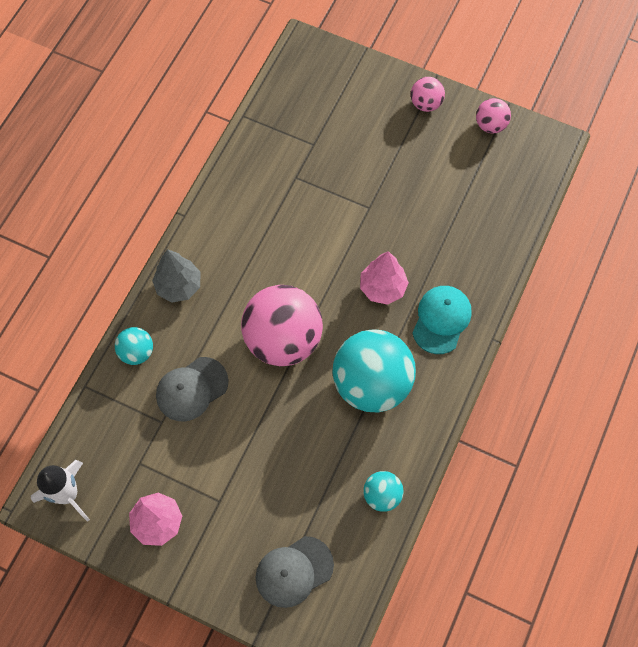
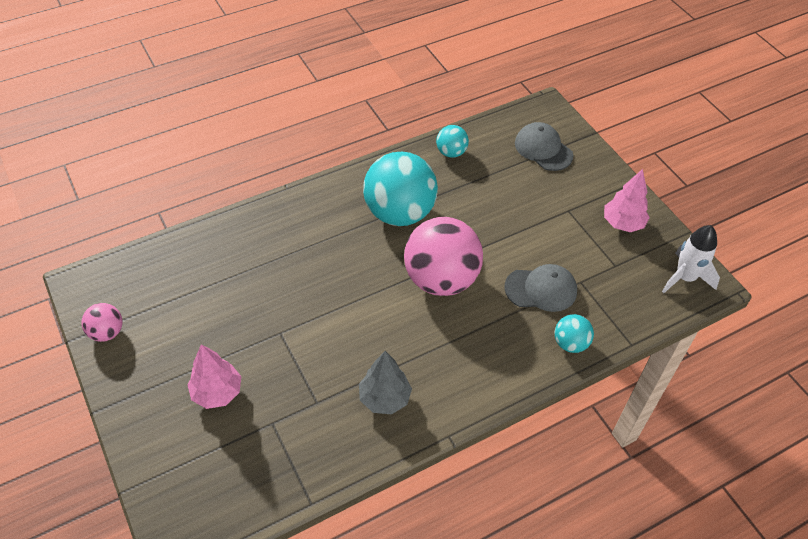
camera: 145 degrees left, 15 degrees down
(178, 286) = (498, 374): grey tree -> grey tree (384, 398)
(294, 571) = (543, 149): grey cap -> grey cap turned 135 degrees counterclockwise
(382, 288) = (330, 267): pink tree -> pink tree (217, 392)
(426, 104) = (135, 390): pink ball -> none
(441, 320) = (309, 220): turquoise cap -> none

